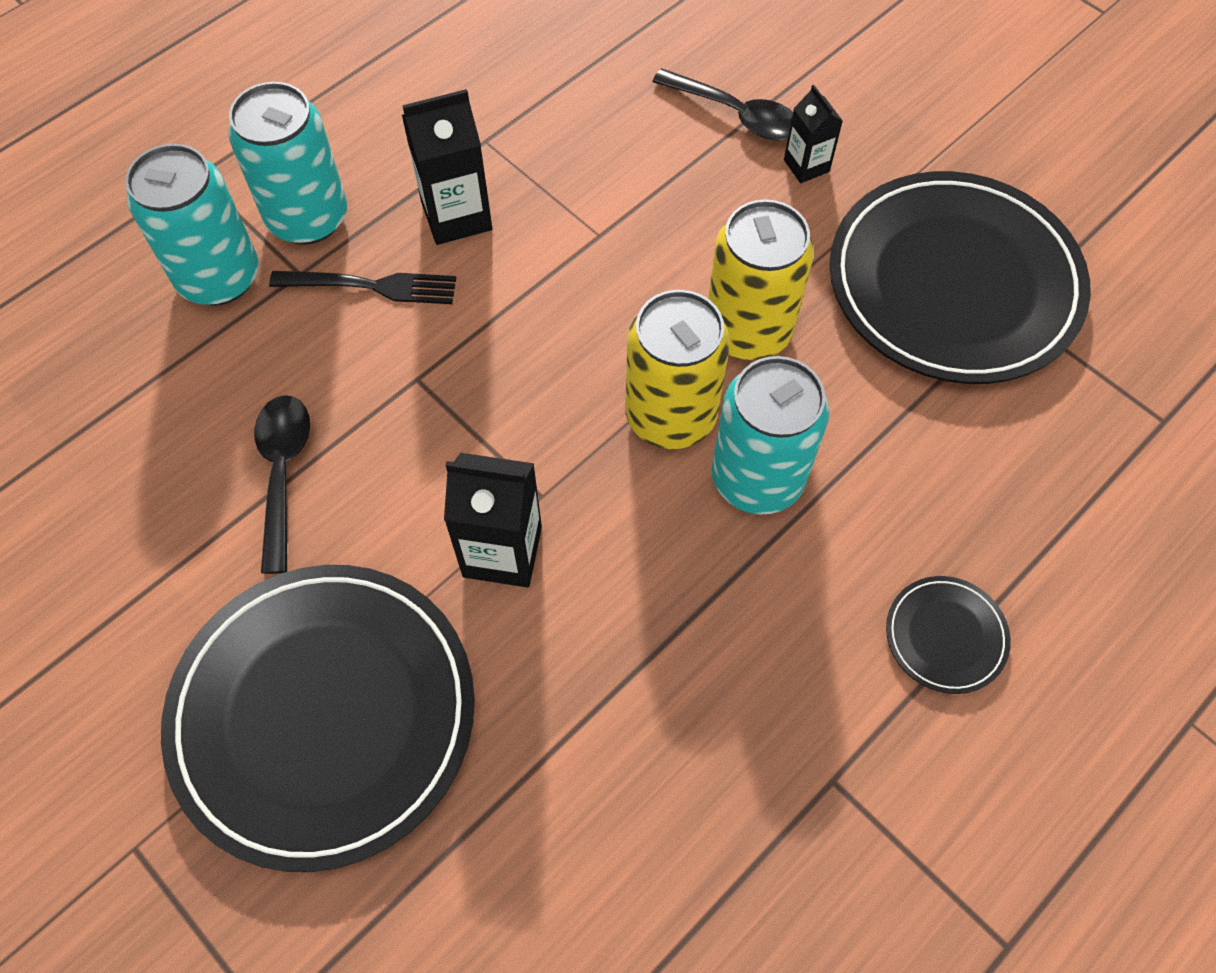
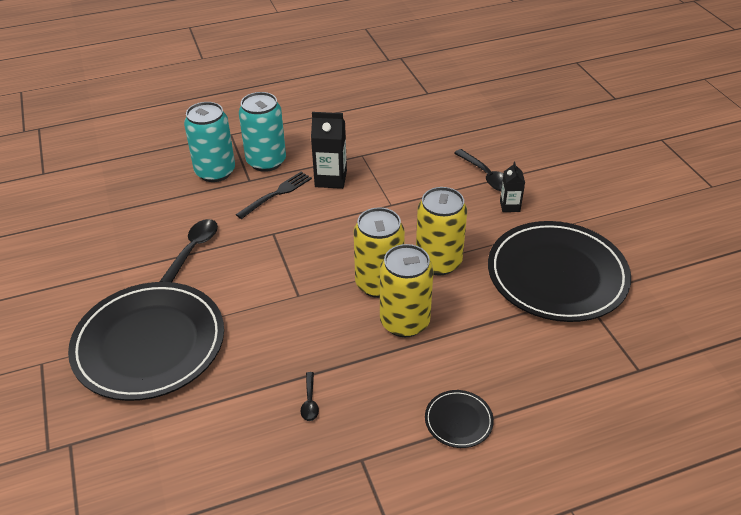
camera: 25 degrees right, 20 degrees down
(372, 286) = (277, 194): black fork -> black fork turned 75 degrees counterclockwise
(502, 551) = (267, 310): black carton -> none
(686, 708) = (310, 402): none -> black spoon
(757, 478) = (404, 322): turquoise can -> yellow can

